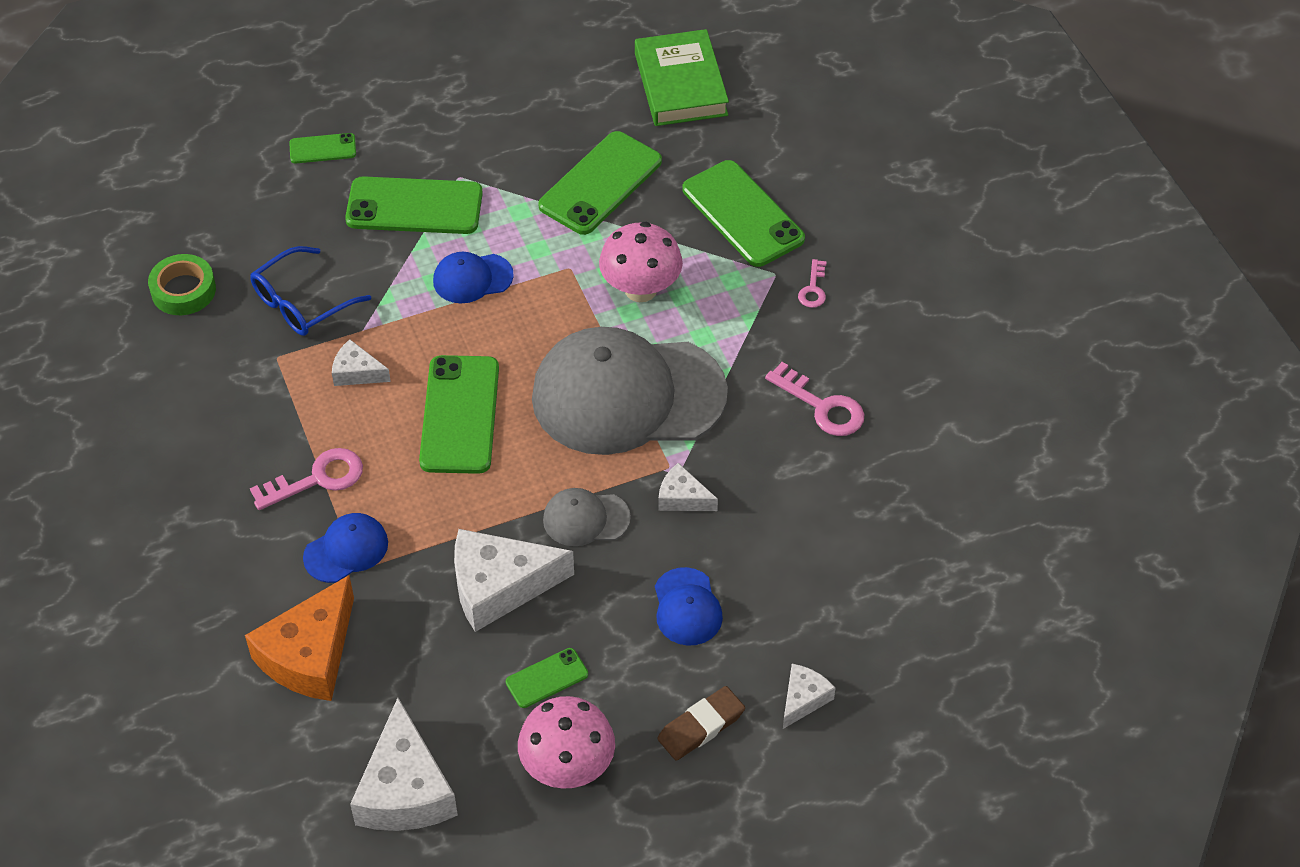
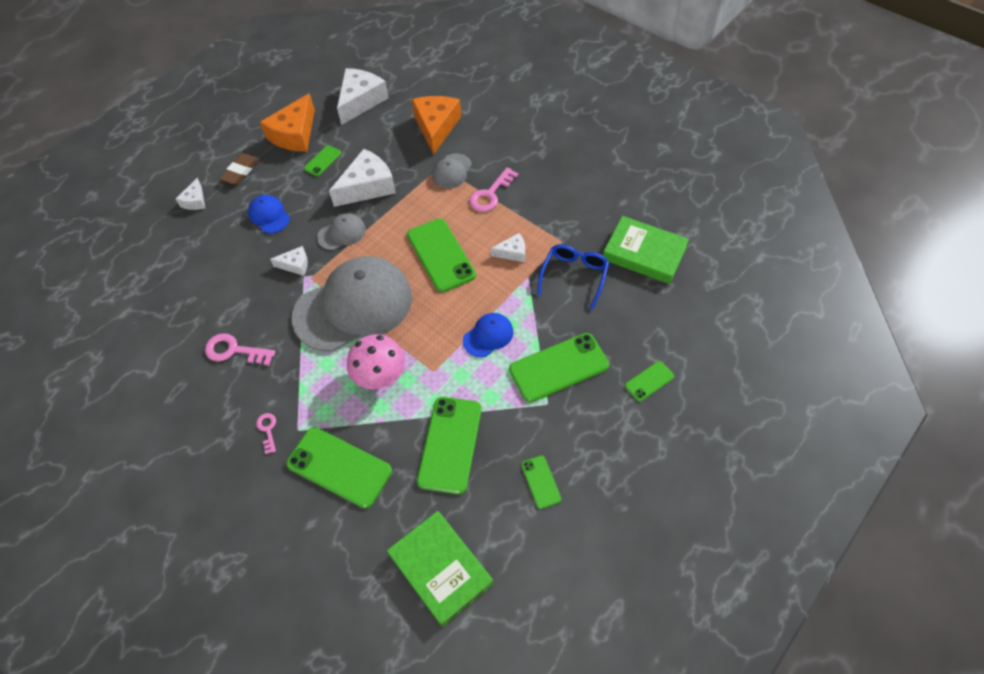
camera: 155 degrees right, 5 degrees up
(183, 290) = (644, 253): green tape -> green book
(346, 550) = (452, 171): blue cap -> grey cap
(405, 789) = (361, 101): white cheese -> white cheese turned 60 degrees clockwise
(524, 110) = (541, 482): none -> green phone
(567, 767) = (295, 134): pink mushroom -> orange cheese

